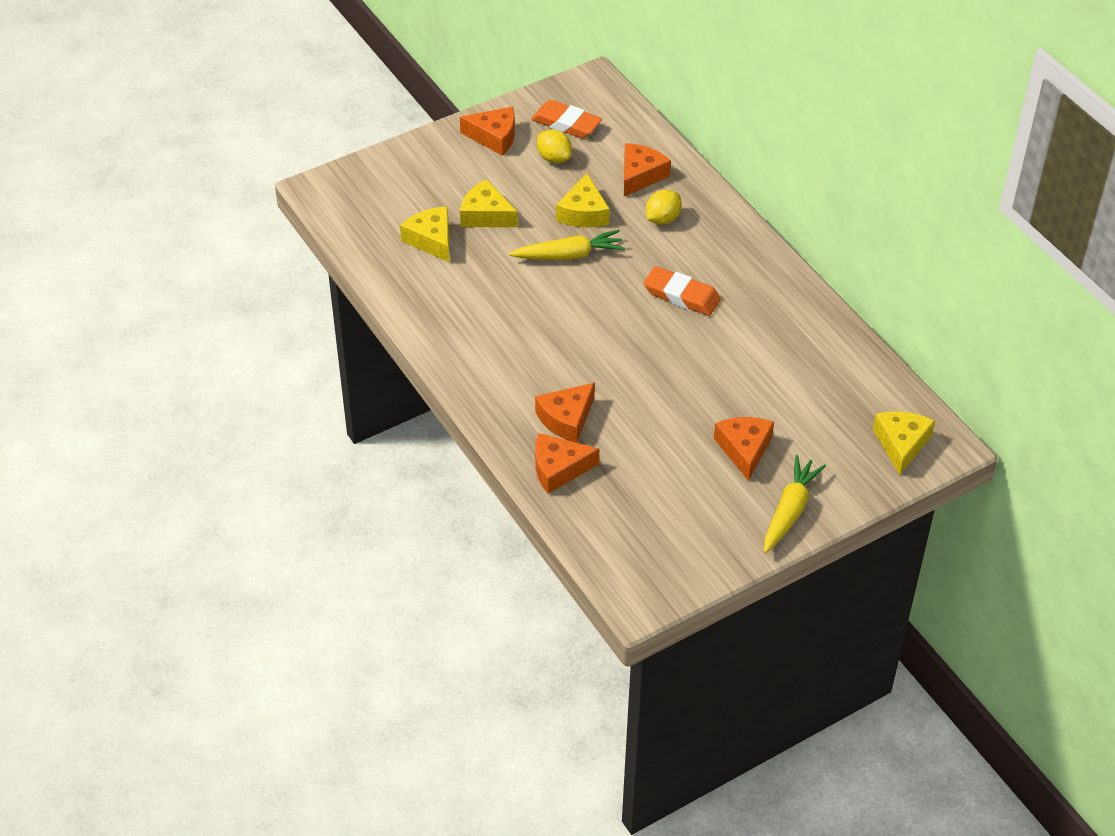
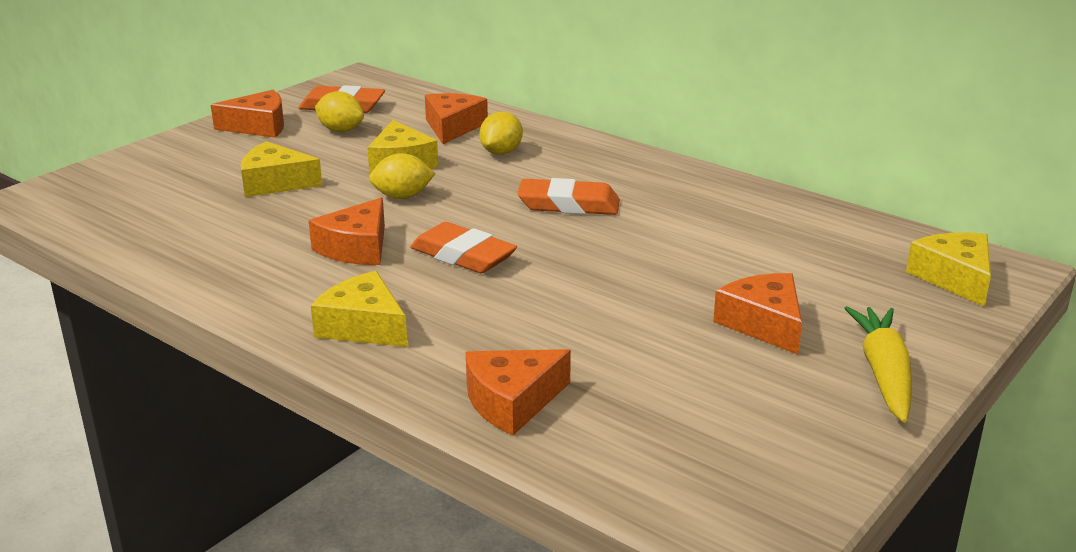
camera: 20 degrees left, 20 degrees down
(431, 240) = (208, 213): yellow cheese -> yellow cheese (363, 326)
(566, 419) = (490, 344): orange cheese -> orange cheese (356, 248)
(569, 255) = (402, 197): yellow carrot -> yellow lemon
(584, 331) = (463, 256): none -> orange eraser

